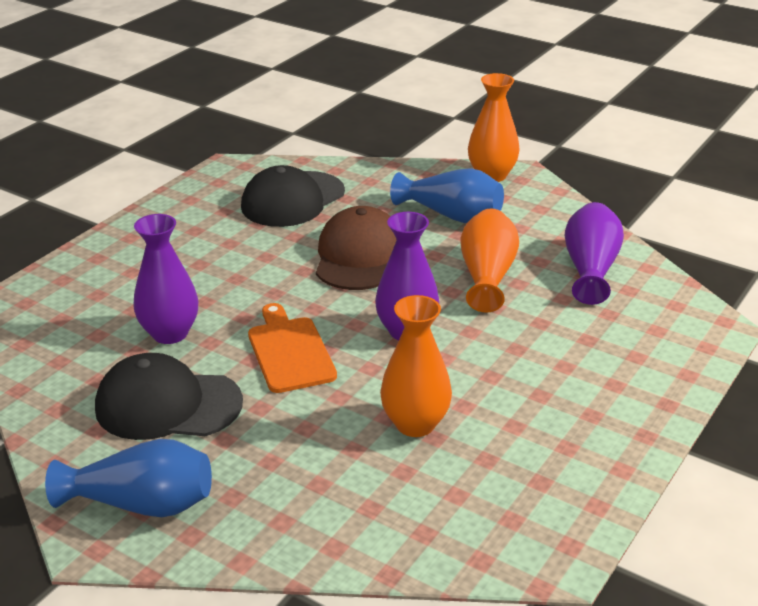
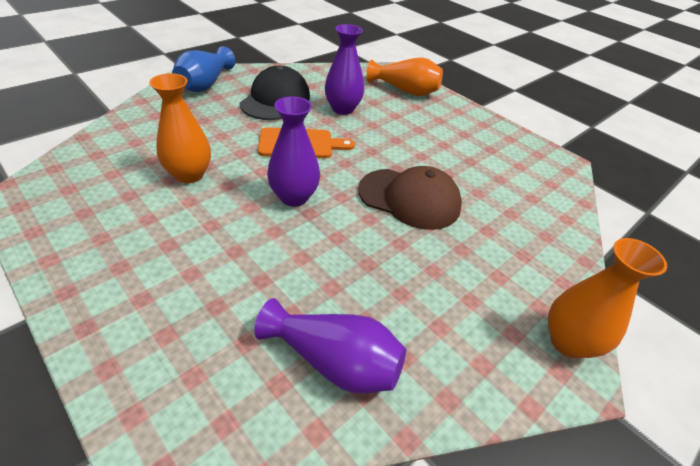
camera: 100 degrees right, 10 degrees up
(292, 200) = (508, 183): black cap -> none
(451, 215) = (472, 276): blue vase -> none
(487, 276) = (352, 267): orange vase -> orange vase (405, 91)

